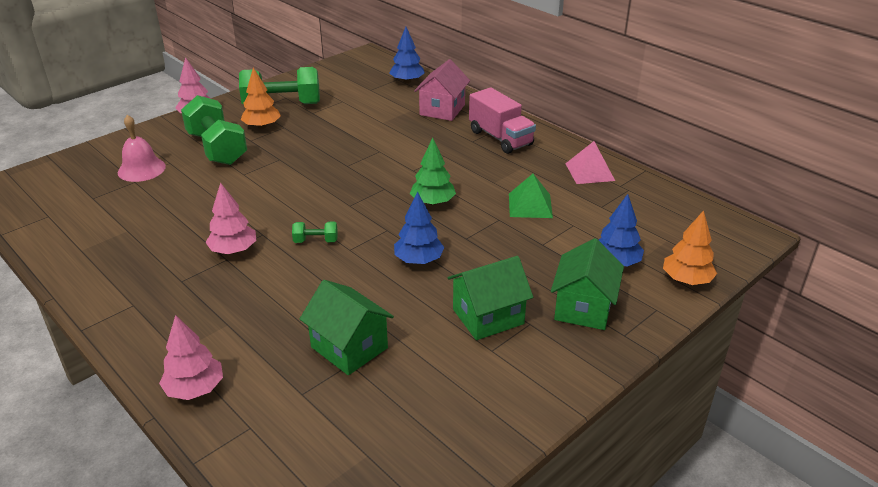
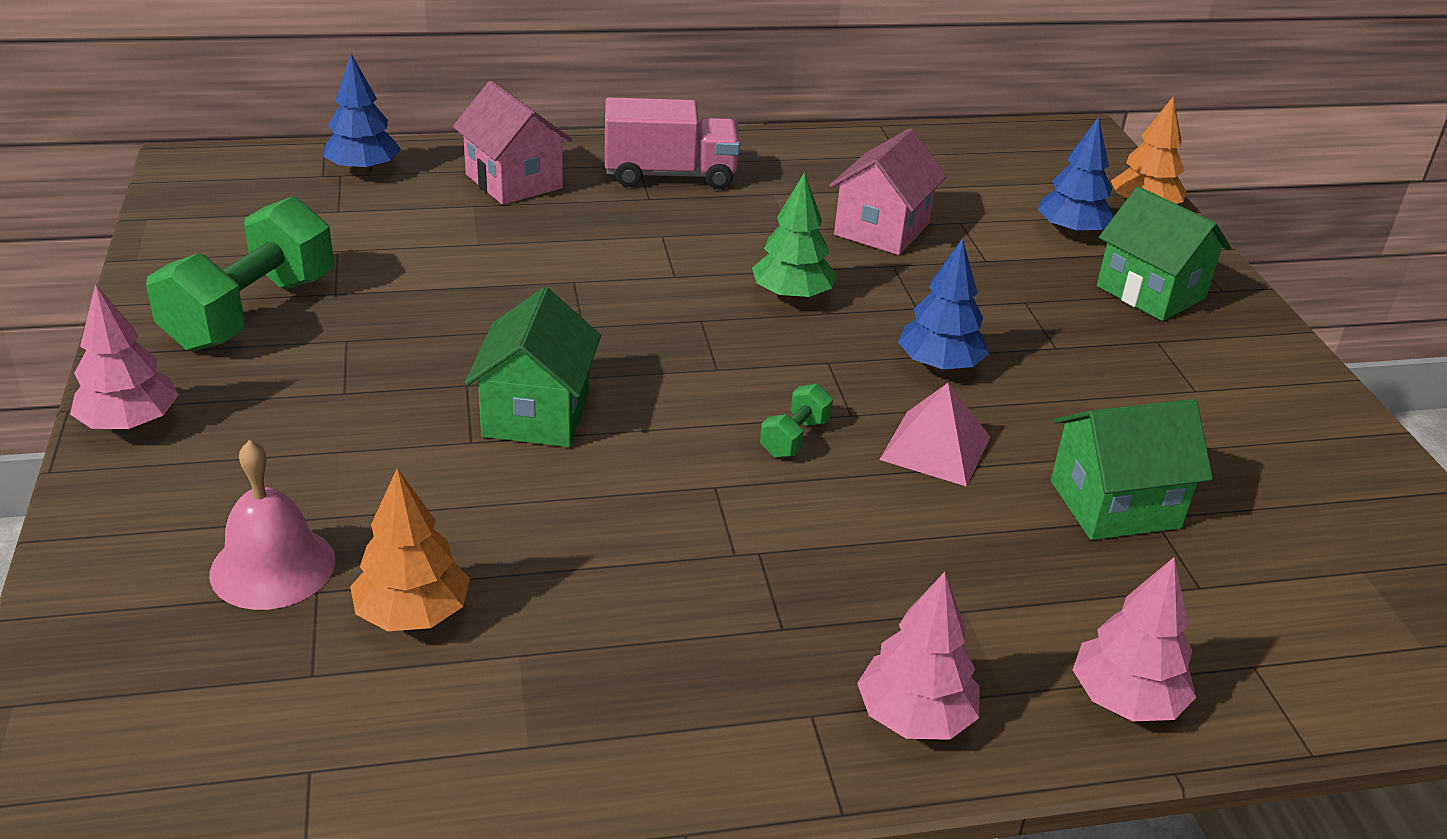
camera: 60 degrees left, 0 degrees up
(217, 148) = (322, 441): green dumbbell -> none
(233, 250) = (738, 535): pink tree -> pink tree (915, 717)
(262, 126) = (306, 362): orange tree -> orange tree (412, 614)
(488, 317) = (1121, 364): green house -> green house (536, 414)
(530, 205) = (881, 229): green pyramid -> pink house
(589, 172) = (842, 157): pink pyramid -> pink pyramid (935, 448)

